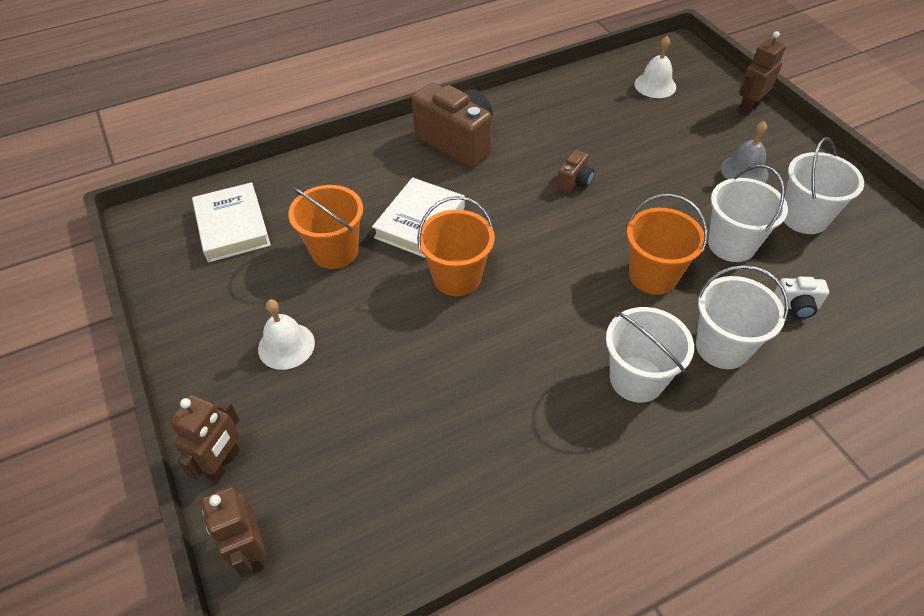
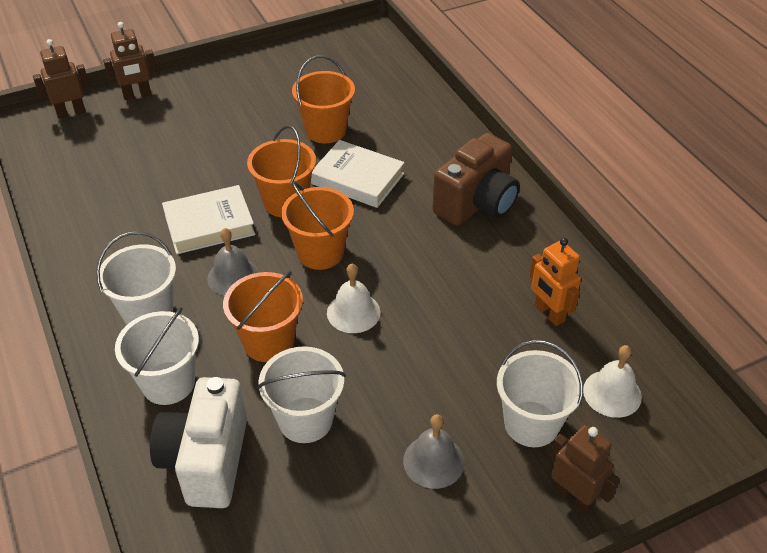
camera: 90 degrees right, 5 degrees down
(223, 464) = (137, 95): brown robot -> brown robot turned 45 degrees counterclockwise
(232, 227) = (359, 75): white book -> white book (209, 224)
(286, 346) = (229, 113): white bell -> white bell (353, 312)
(531, 245) = (320, 253): none -> orange bucket
(573, 311) = (233, 277): none -> grey bell
(574, 182) = (414, 293): brown camera -> none
(584, 109) = (549, 313): none -> orange robot
(796, 306) = (207, 461): white camera -> white camera, size x2.19
(804, 218) = (344, 508): white bucket -> white bucket (531, 424)

